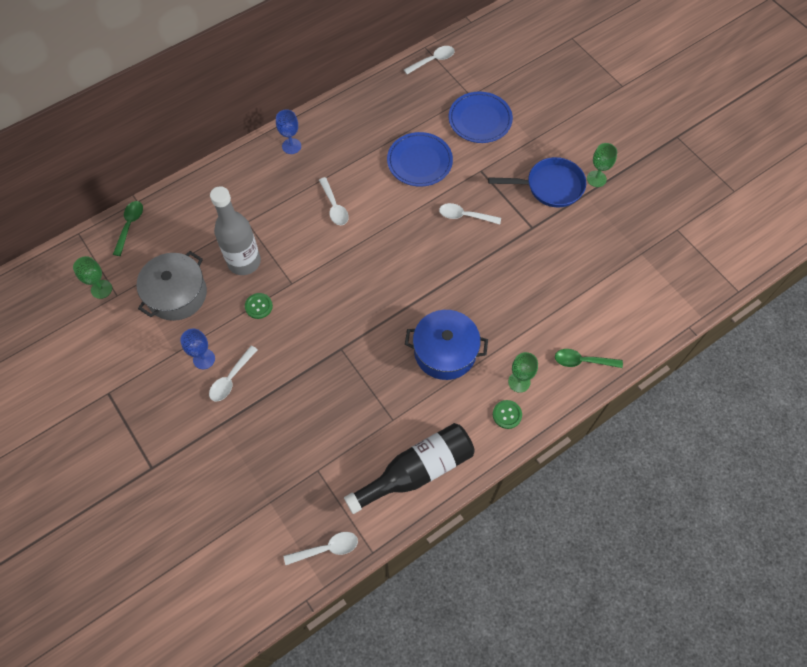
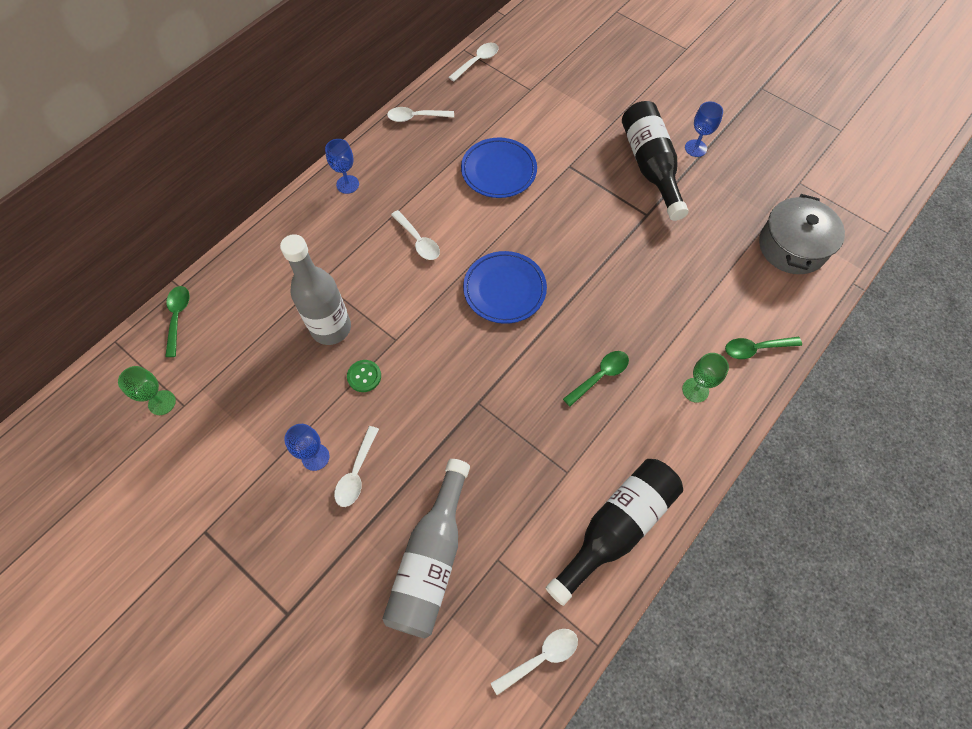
camera: 15 degrees left, 0 degrees up
(177, 294) = (259, 386): grey pot -> grey pot (792, 246)
(268, 457) = (431, 559): none -> grey bottle
(445, 351) = (600, 376): blue pot -> green spoon
(465, 216) = (569, 218): white spoon -> white spoon (416, 117)
(480, 120) = (549, 113): blue plate -> blue plate (504, 289)
(507, 414) = (695, 432): green button -> none
(550, 186) = (650, 166): blue pan -> black bottle
(596, 179) = (695, 148): green goblet -> blue goblet

